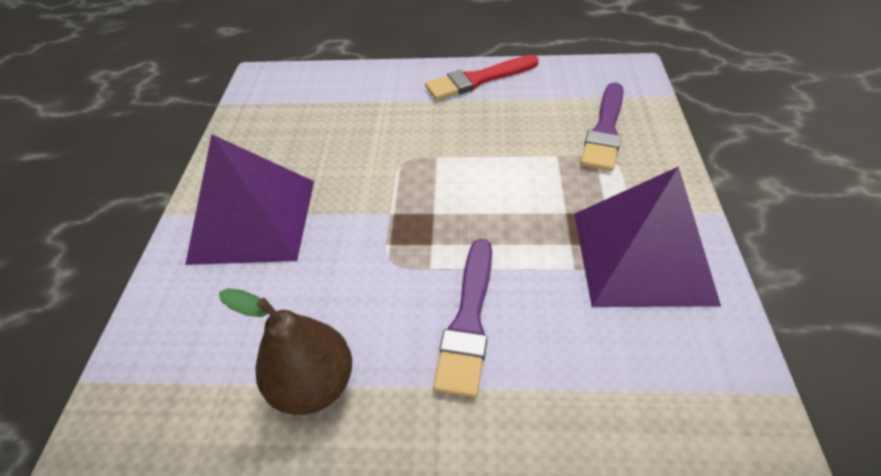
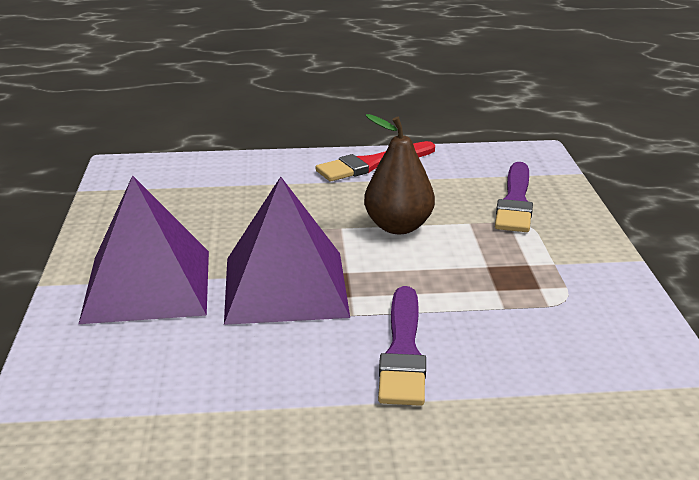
camera: 10 degrees left, 20 degrees down
(314, 383) = (250, 407): brown pear -> brown pear (398, 226)
(641, 256) = (569, 295): purple pyramid -> purple pyramid (285, 286)

